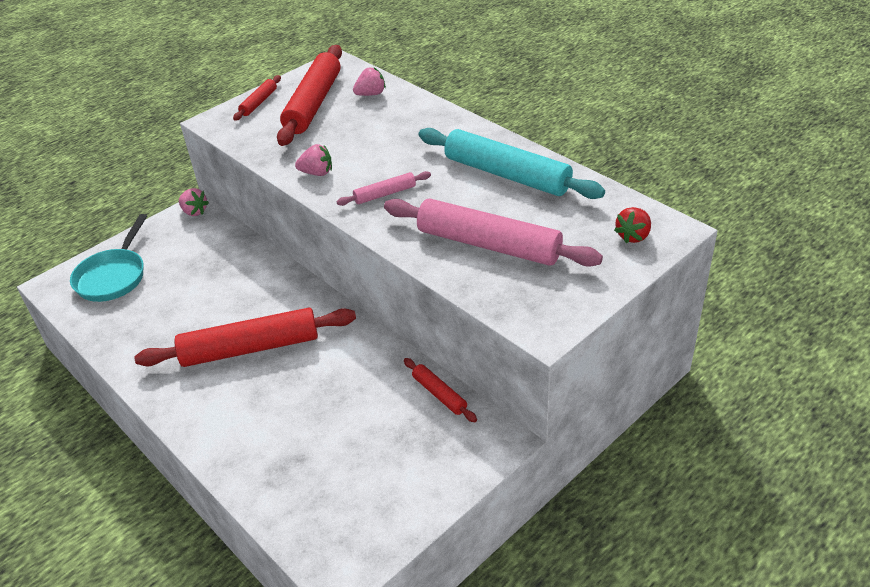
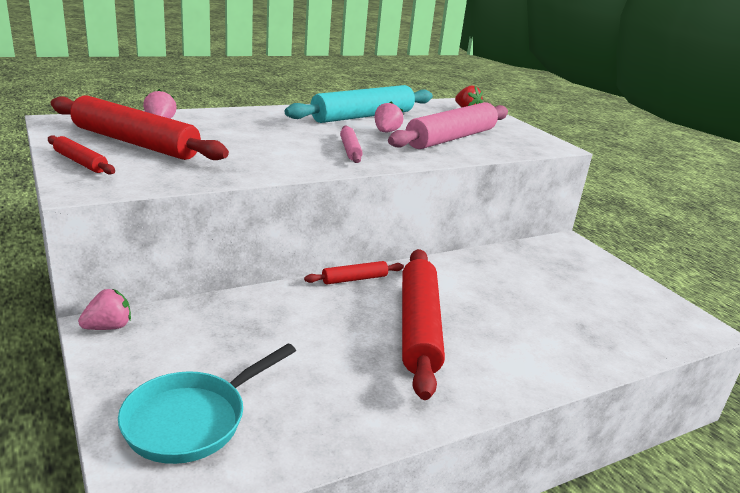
camera: 80 degrees left, 15 degrees down
(113, 276) = (191, 420): turquoise pan -> turquoise pan turned 105 degrees clockwise
(317, 173) = (282, 164): pink strawberry -> pink strawberry (386, 132)
(439, 394) = (517, 252): red rolling pin -> red rolling pin (354, 279)

